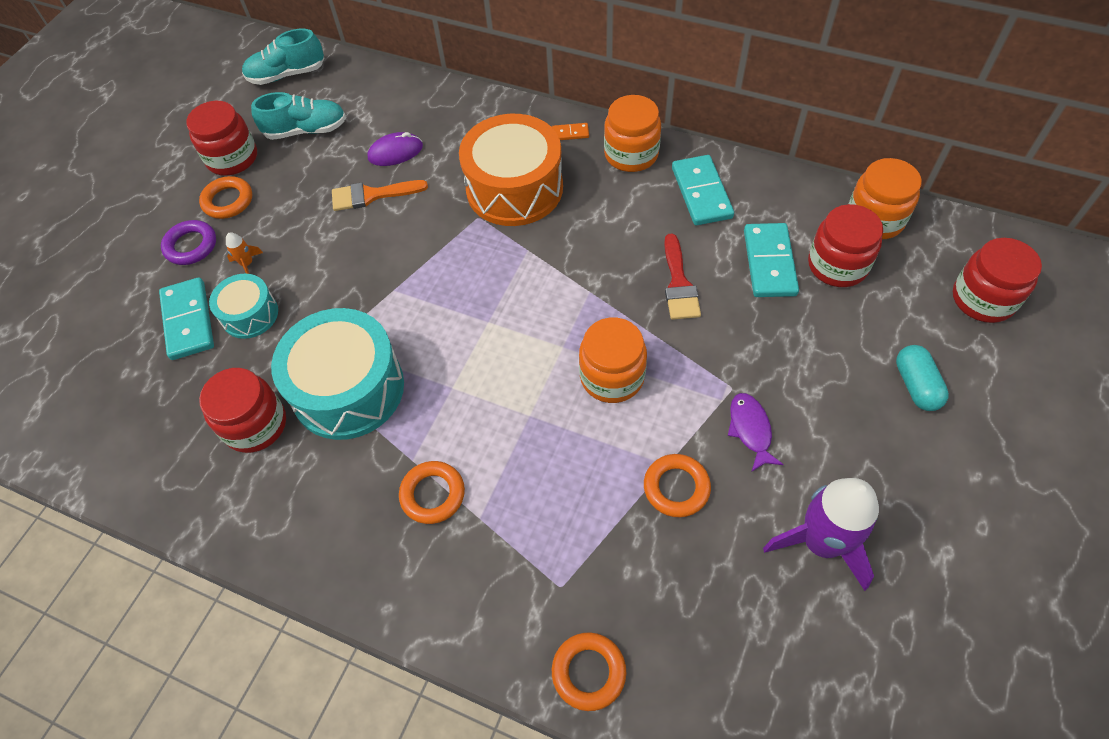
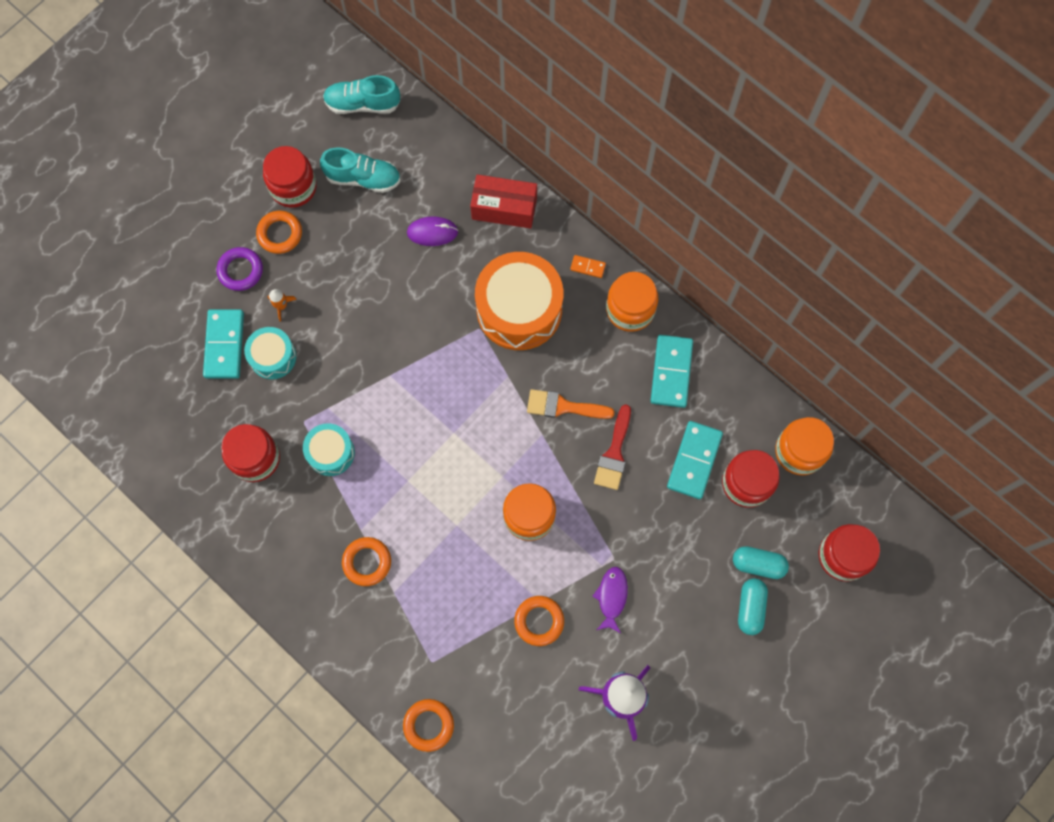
camera: 15 degrees right, 15 degrees up
(348, 389) = (330, 452): turquoise drum -> turquoise drum, size x0.54
(372, 195) = (399, 272): orange brush -> orange brush (563, 407)
(463, 112) = (504, 208): none -> red box
(897, 338) = (758, 564): none -> turquoise capsule

